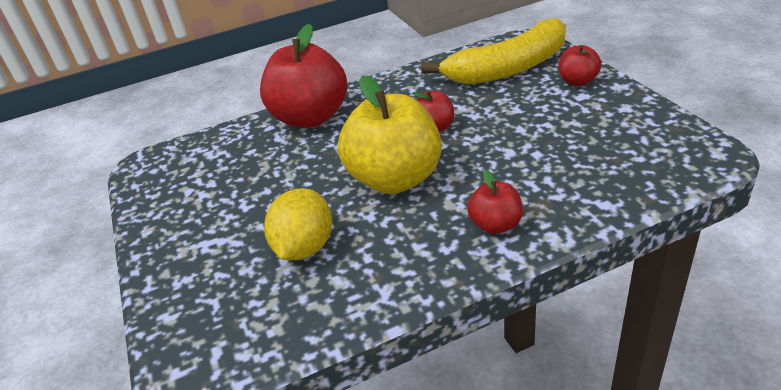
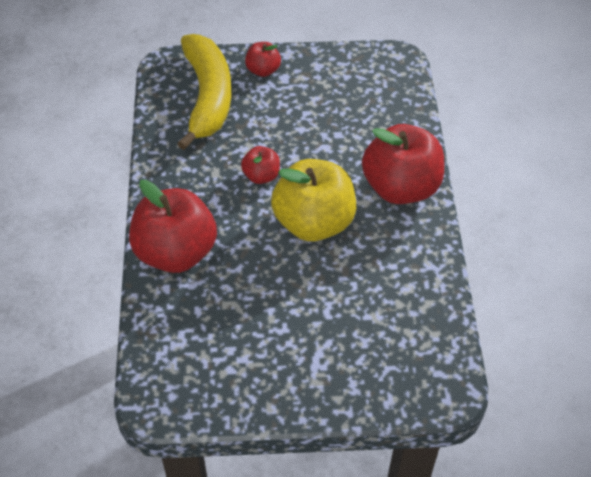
camera: 75 degrees left, 15 degrees up
(305, 247) = (361, 299): yellow lemon -> none
(495, 225) = (400, 187): red apple -> red apple, size x2.07

